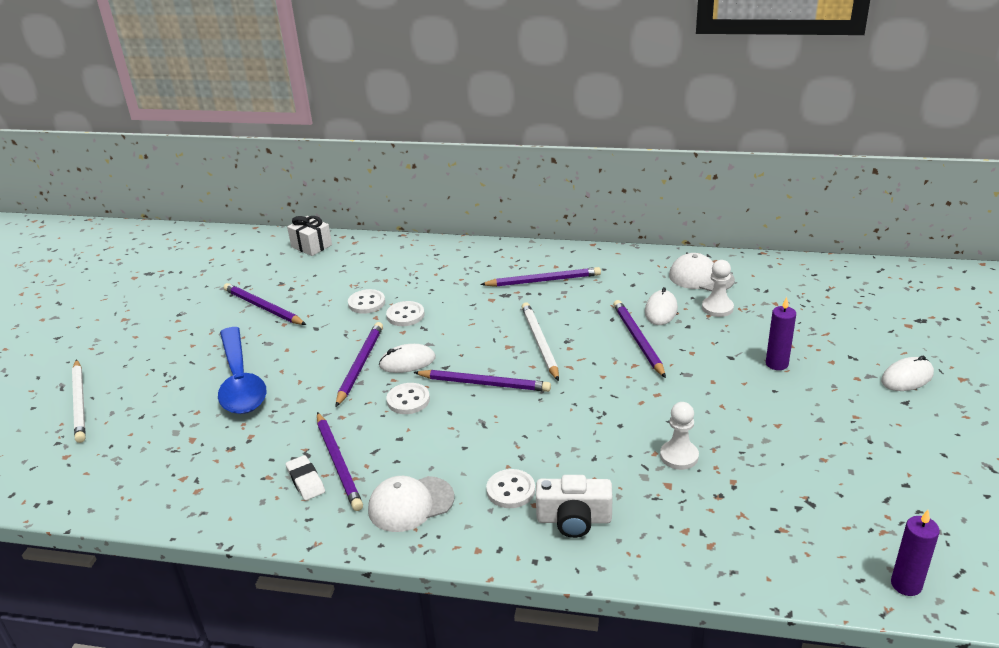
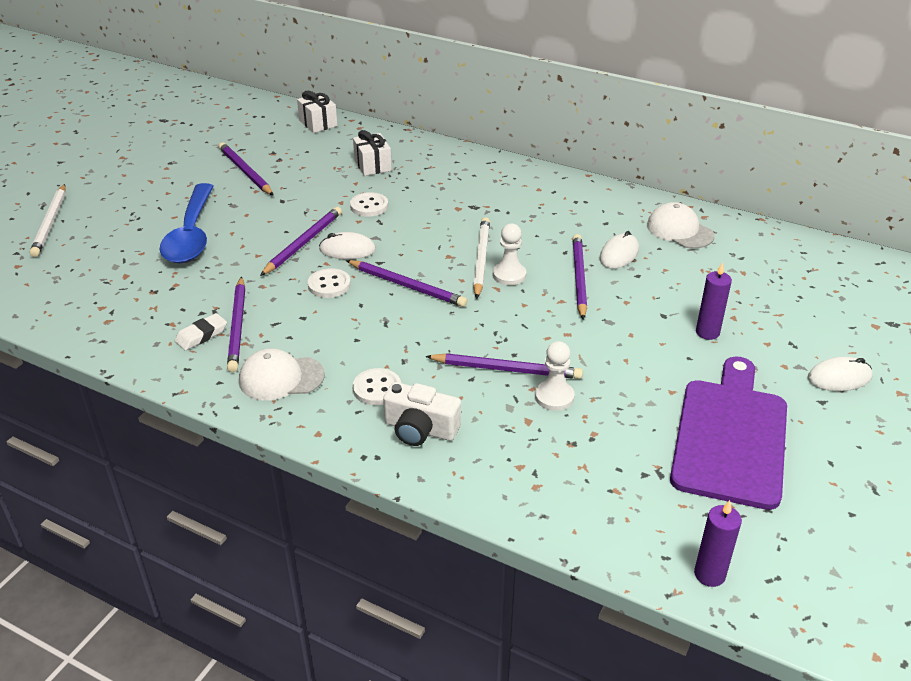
camera: 15 degrees right, 5 degrees up
(306, 481) = (201, 335): white eraser -> white eraser turned 60 degrees clockwise
(366, 303) = (340, 187): white button -> none
(387, 276) = (372, 165): none -> white gift
(543, 280) = (518, 200): purple pencil -> purple pencil (506, 369)
(717, 308) = (679, 264): white pawn -> white pawn (509, 275)
(850, 453) = (730, 437): none -> purple cutting board

